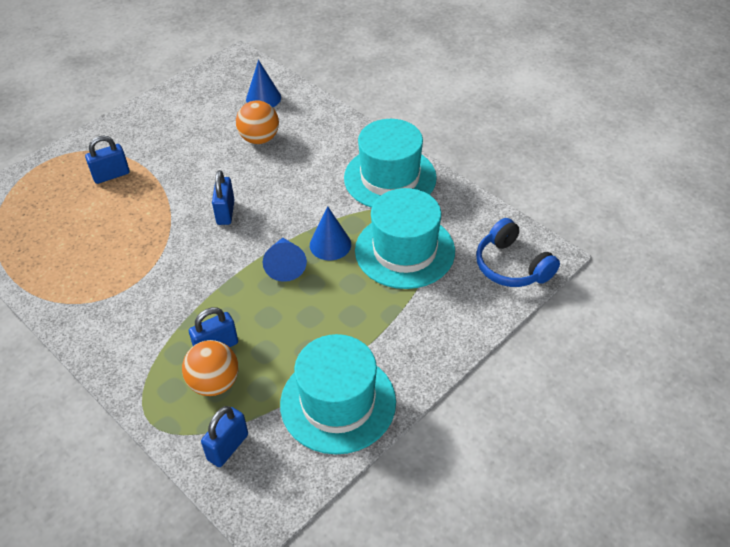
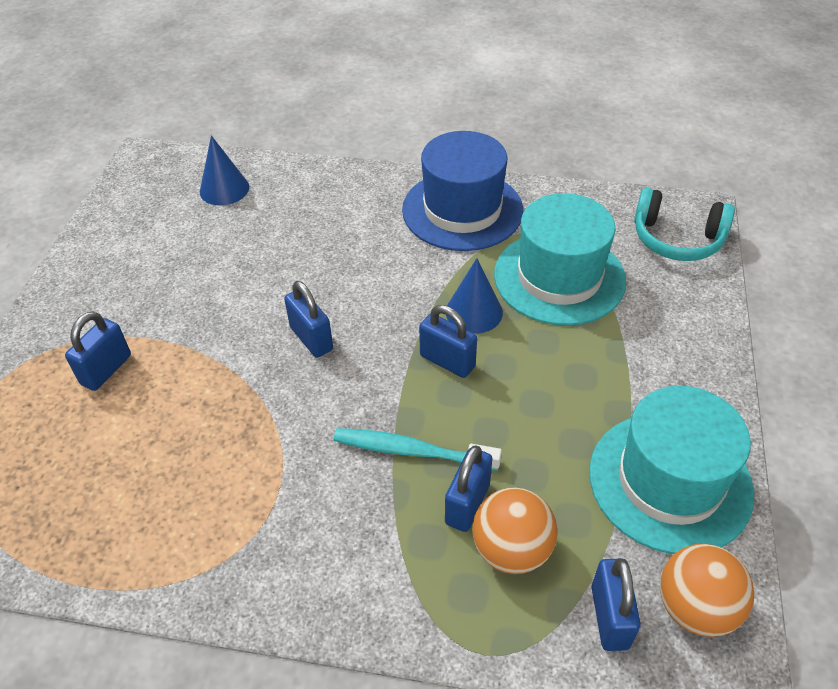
camera: 35 degrees left, 0 degrees up
(216, 302) = (411, 451): none -> turquoise toothbrush
(259, 139) = (266, 236): orange ball -> orange ball (695, 607)
(285, 265) = (447, 361): blue cone -> blue padlock
(390, 178) = (462, 210): turquoise hat -> blue hat
(512, 266) = (677, 239): blue headphones -> turquoise headphones

